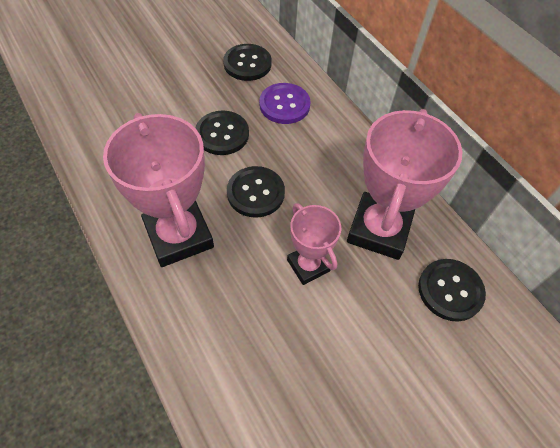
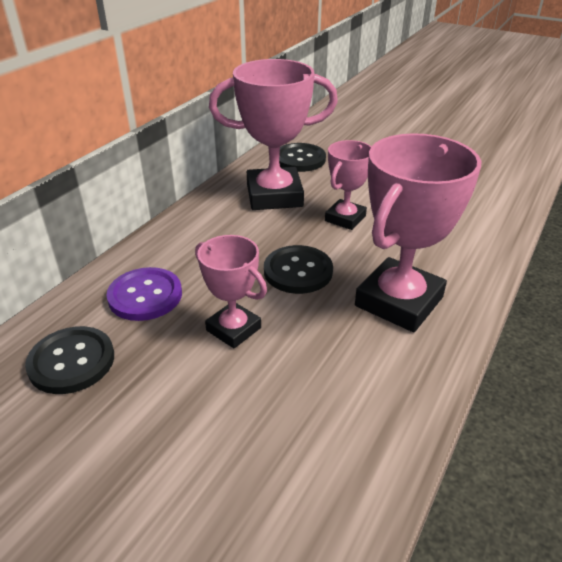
camera: 115 degrees left, 20 degrees down
(222, 134) = (233, 329): black button -> pink trophy

